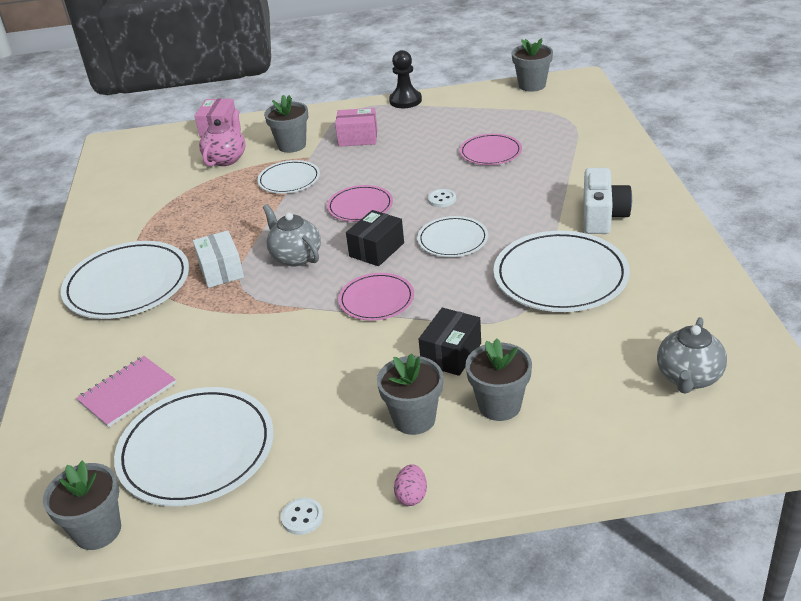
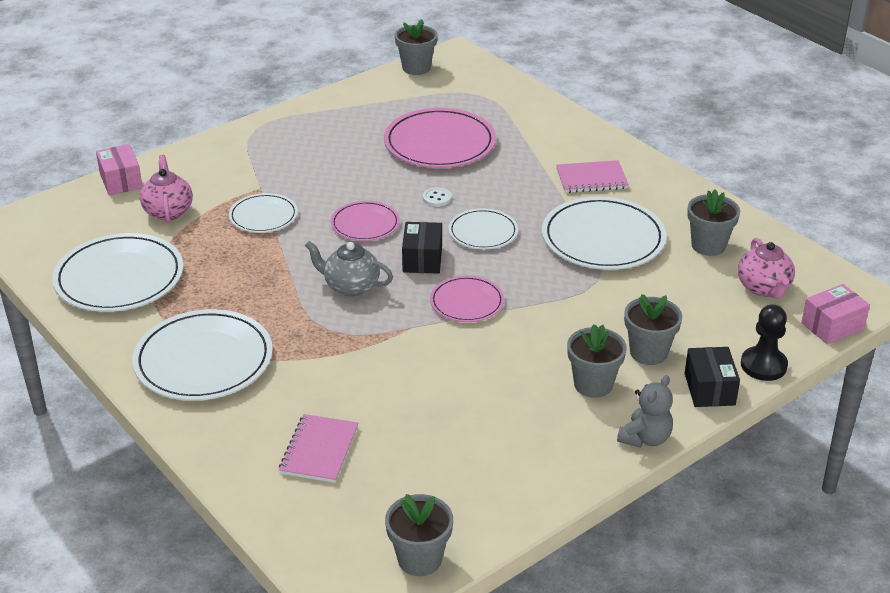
camera: 35 degrees left, 0 degrees up
(196, 450) = (437, 470): white plate -> white plate (119, 278)
(221, 270) = (289, 320): white box -> none
(292, 145) = (227, 181): grey flower pot -> grey flower pot (708, 245)
(302, 517) = (578, 484): white button -> none
(358, 138) = (292, 158): pink box -> pink box (832, 326)
(405, 100) = (302, 108): black pawn -> black pawn (763, 365)
(411, 496) = (645, 438): pink egg -> grey teddy bear
(451, 354) = (574, 326): black box -> black box (709, 389)
(490, 152) = (439, 143): pink plate -> pink plate, size x1.76
(602, 216) = (591, 179): white camera -> pink notebook
(688, 378) = (764, 288): grey teapot -> pink teapot

